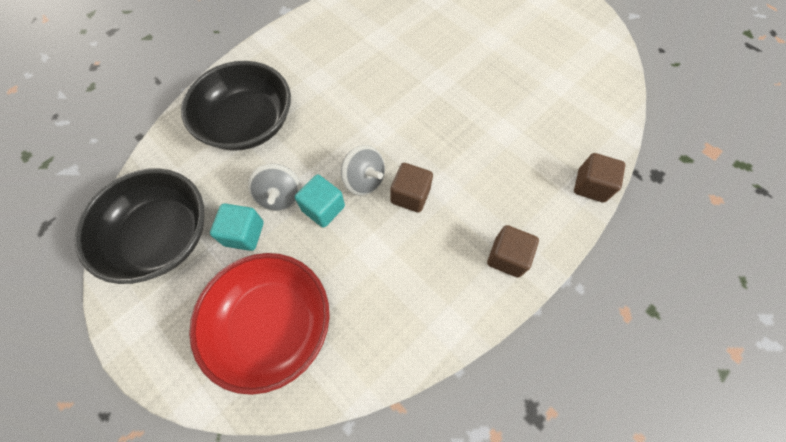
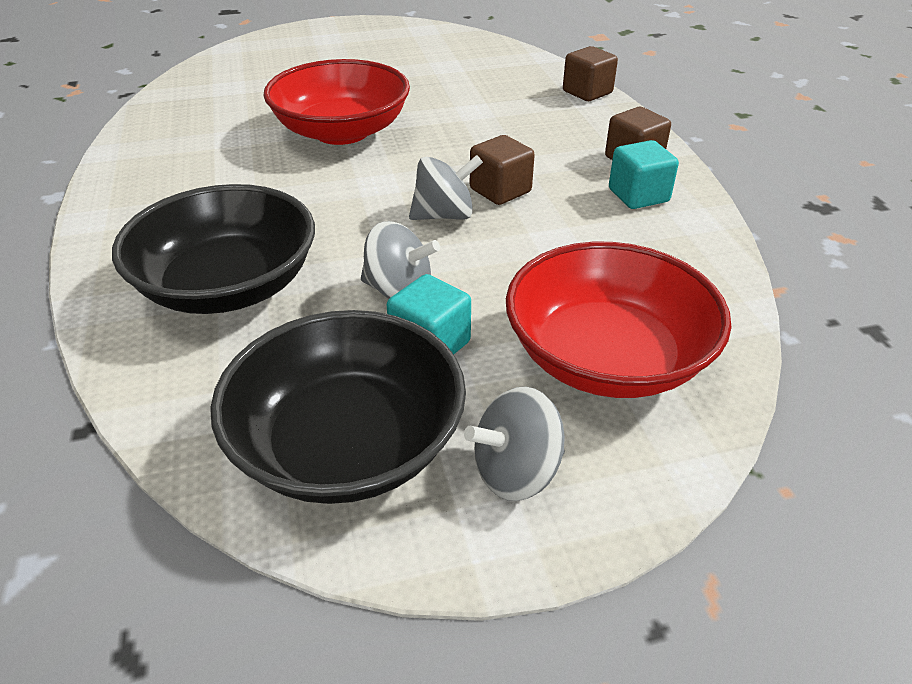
camera: 60 degrees left, 25 degrees down
(170, 316) = (516, 472): none -> grey spinning top
(323, 208) = (456, 259): turquoise cube -> turquoise cube (638, 195)
(423, 80) = (341, 131): none -> red bowl

